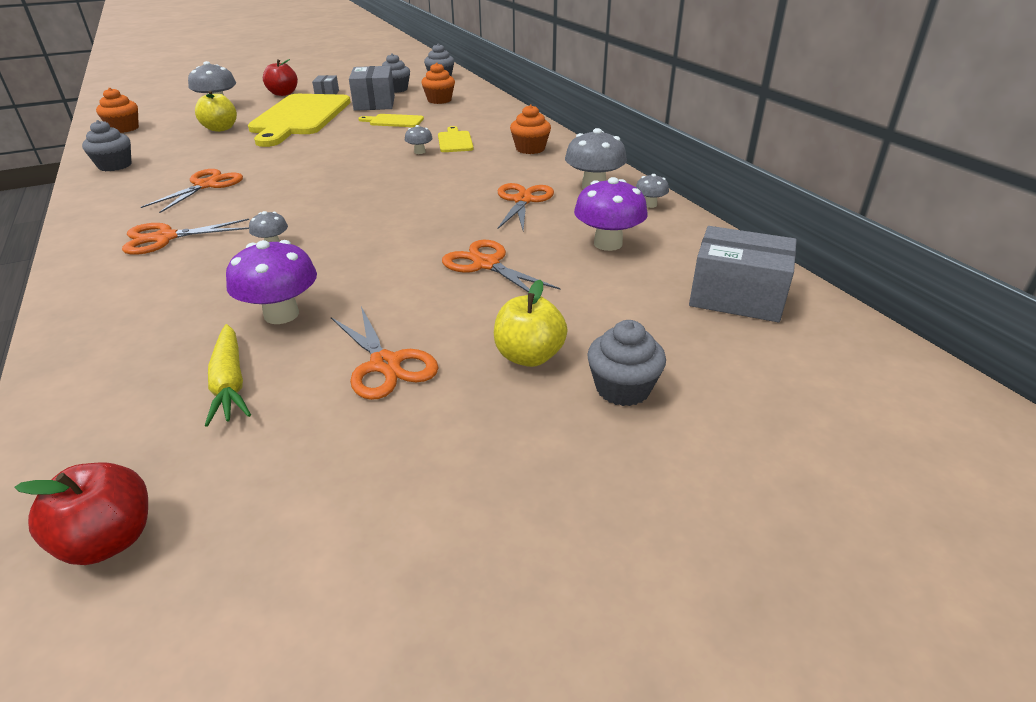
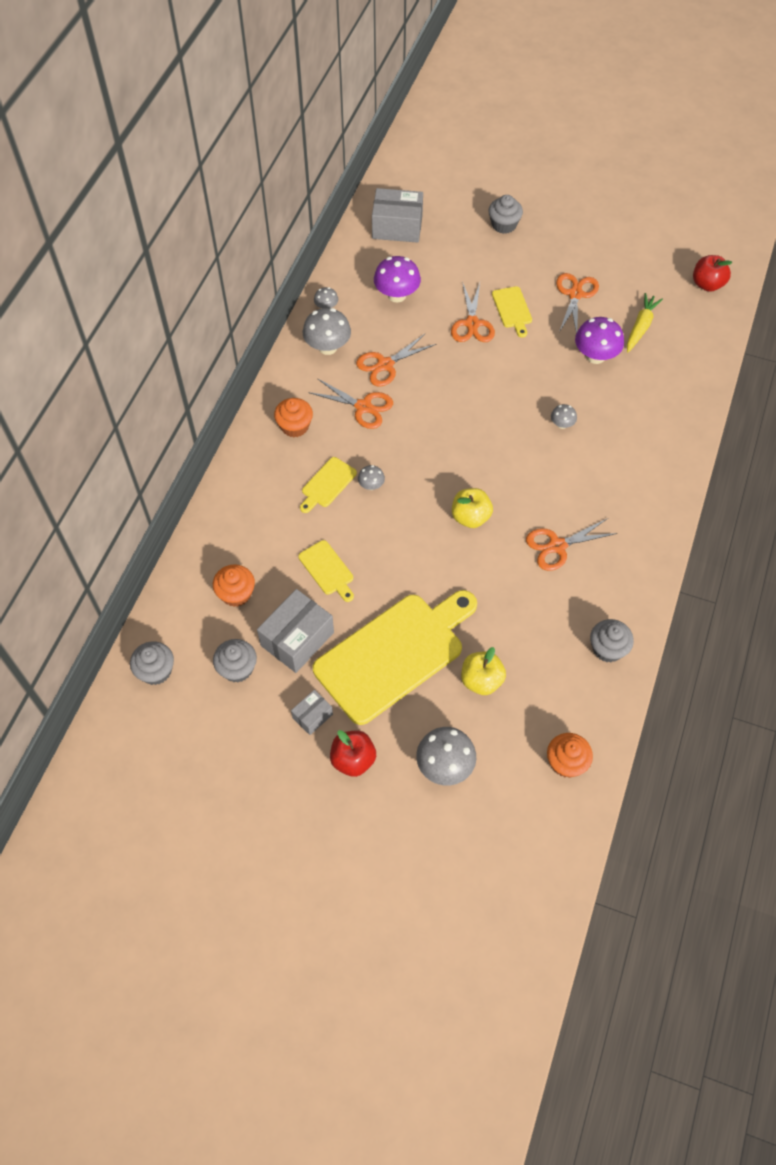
camera: 135 degrees left, 25 degrees up
(165, 238) = (617, 479): orange scissors -> orange scissors (363, 407)
(456, 300) = (512, 309): none -> yellow cutting board
(529, 356) = (518, 260): yellow apple -> yellow apple (470, 517)
(737, 296) = (397, 227): grey box -> grey box turned 60 degrees counterclockwise

